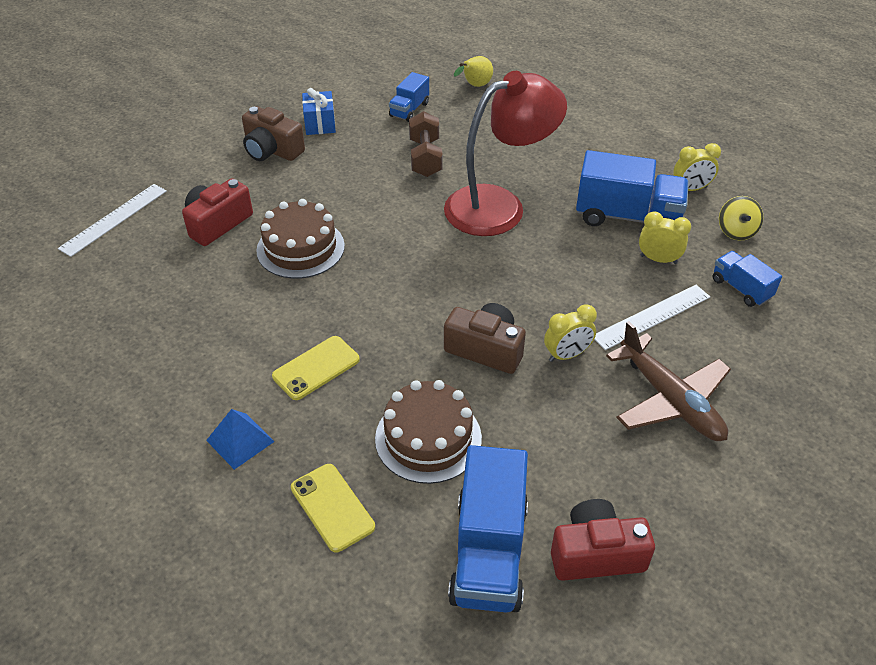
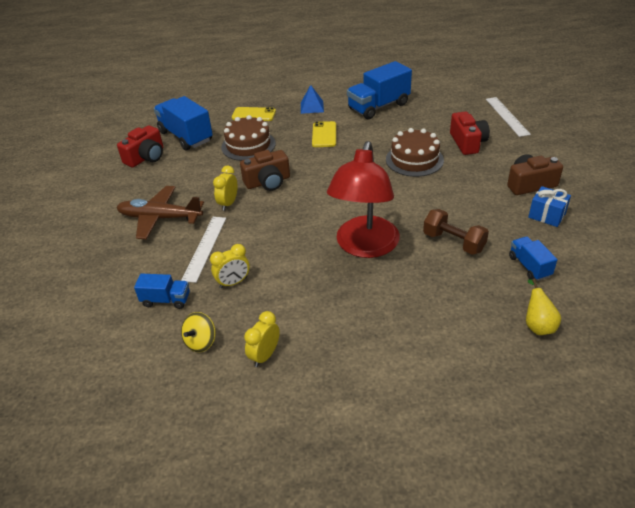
camera: 135 degrees right, 5 degrees down
(627, 216) = (283, 298): blue truck -> blue truck (378, 106)
(736, 231) = (201, 342): yellow spinning top -> yellow spinning top turned 105 degrees counterclockwise

